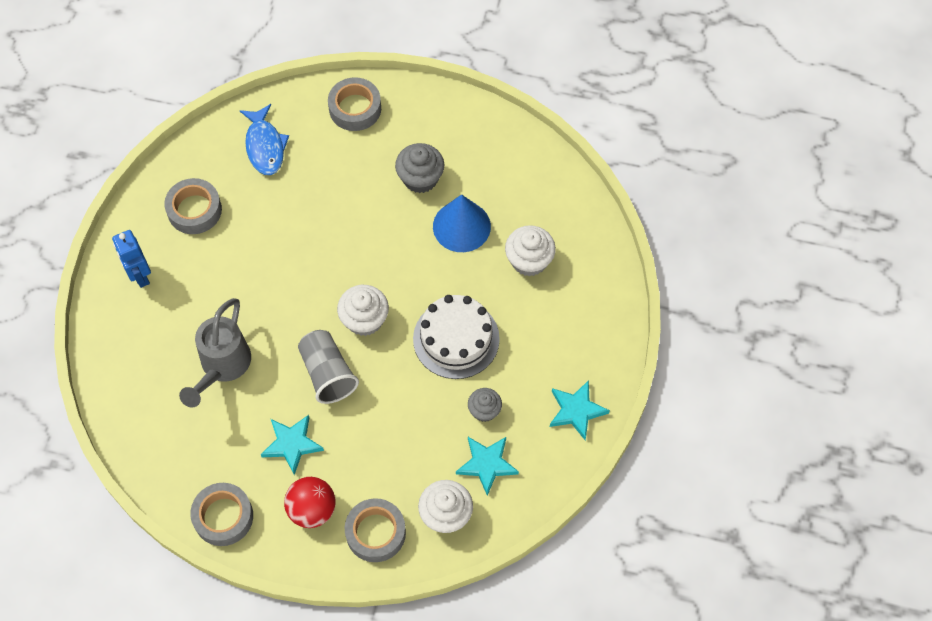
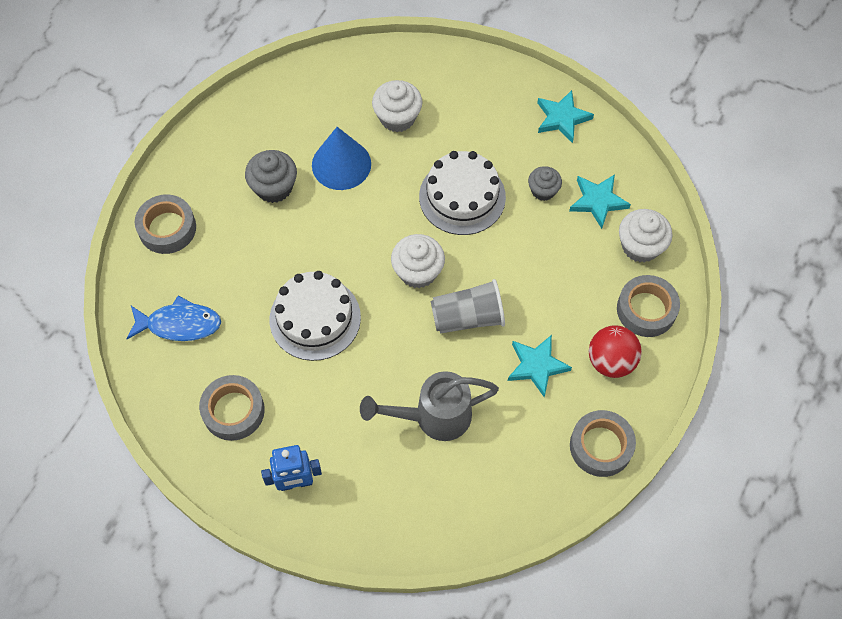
camera: 75 degrees left, 0 degrees up
(222, 367) = (433, 417): grey watering can -> grey watering can turned 135 degrees clockwise
(296, 248) = (315, 318): none -> white cake

